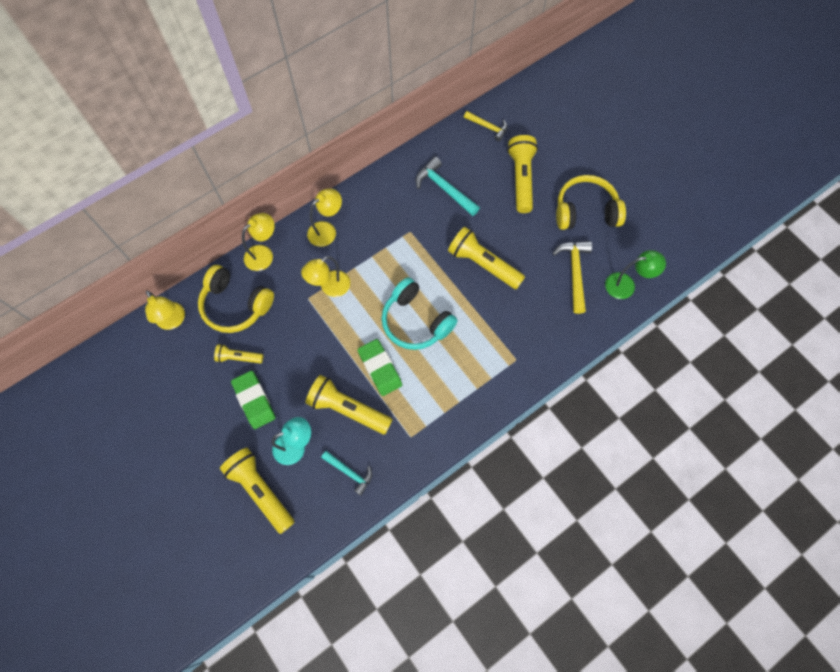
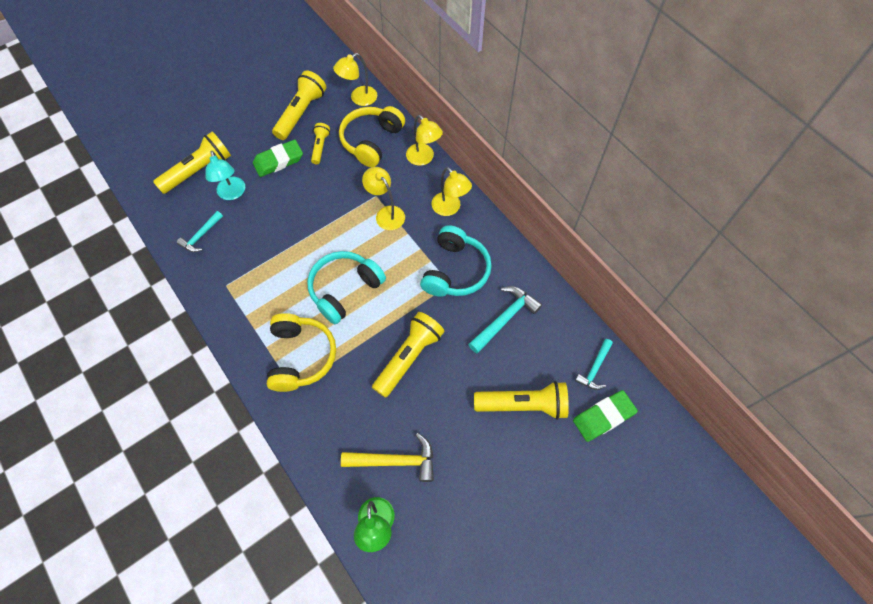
camera: 90 degrees right, 5 degrees down
(348, 409) = (261, 232): yellow flashlight -> yellow flashlight (301, 113)
(380, 368) = (297, 258): green eraser -> green eraser (603, 417)
(396, 226) = (455, 271): none -> turquoise headphones
(488, 127) = (594, 368): yellow hammer -> turquoise hammer
(585, 211) = (480, 482): yellow headphones -> yellow headphones (301, 356)

